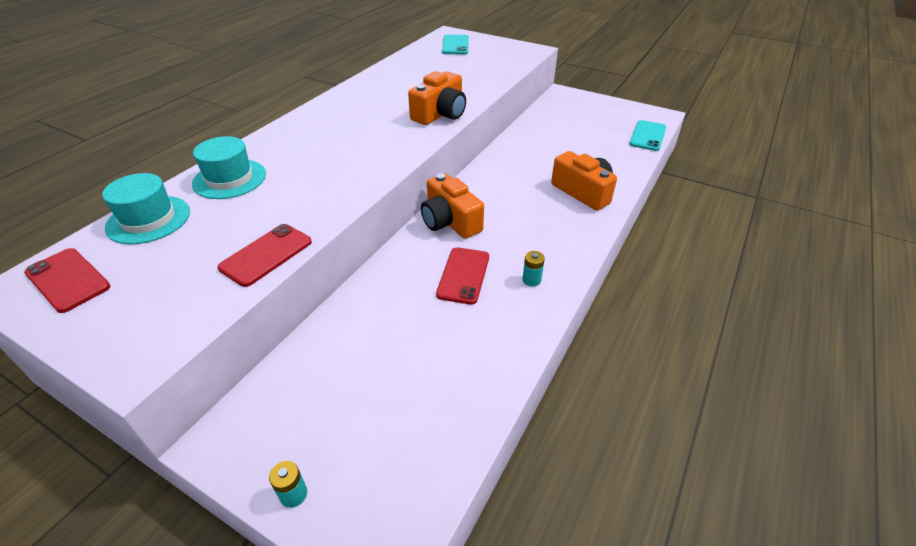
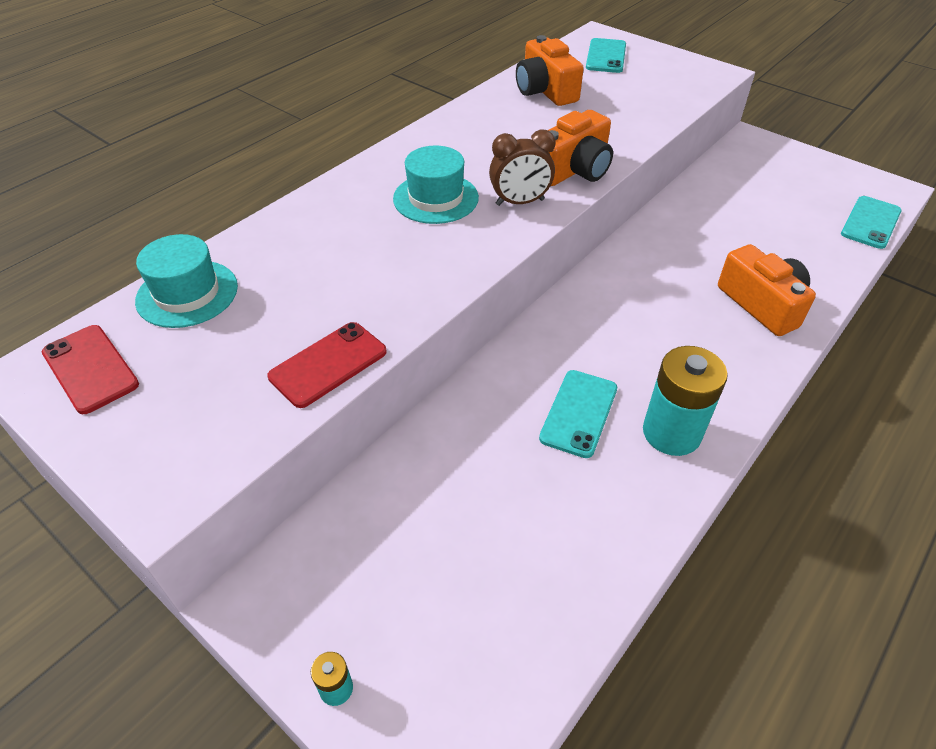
camera: 10 degrees right, 5 degrees up
(229, 179) = (289, 244): turquoise hat -> turquoise hat (435, 198)
(403, 137) = (520, 202): none -> brown clock
(450, 221) = (568, 328): orange camera -> orange camera (545, 91)
(463, 275) = (579, 413): red phone -> turquoise phone
(531, 280) = (671, 433): turquoise battery -> turquoise battery, size x2.27

